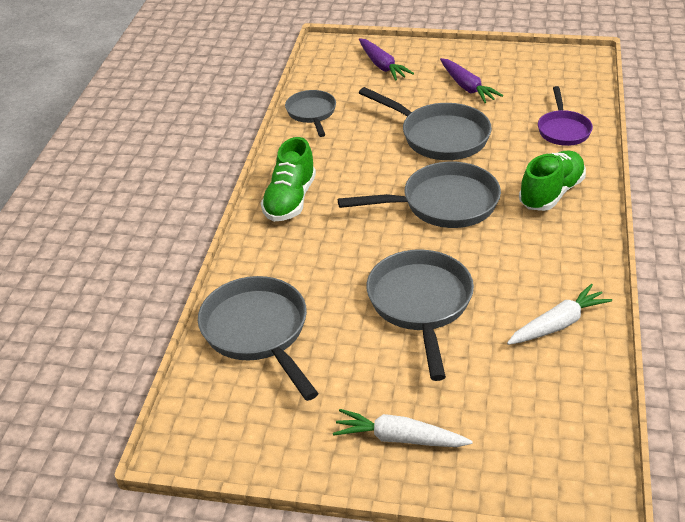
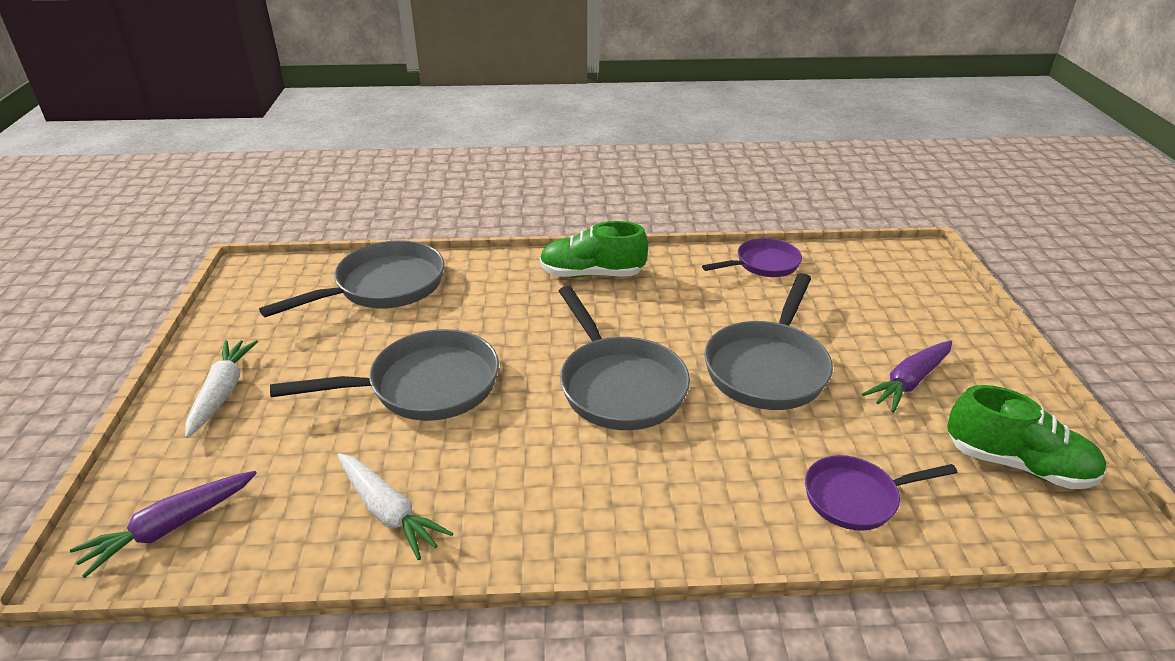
camera: 75 degrees right, 5 degrees down
(312, 113) = (763, 264): grey pan -> purple pan
(382, 65) = (907, 301): purple carrot -> purple carrot (171, 527)
(551, 193) = (677, 491): green shoe -> green shoe (1017, 464)

